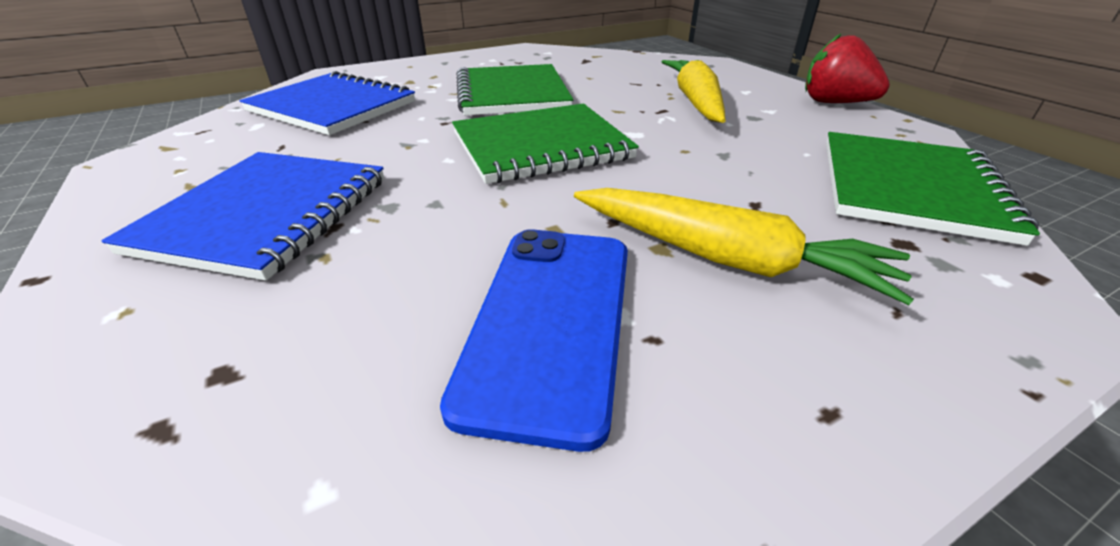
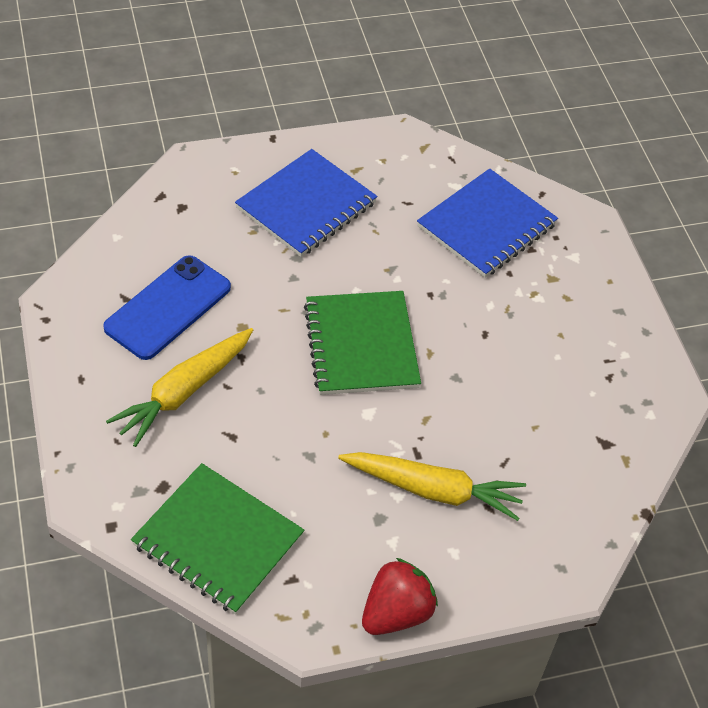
camera: 100 degrees right, 15 degrees up
(265, 214) = (306, 205): blue notebook -> blue notebook turned 75 degrees counterclockwise
(512, 93) = (493, 350): green notebook -> none
(550, 320) = (168, 307): blue phone -> blue phone turned 75 degrees counterclockwise

